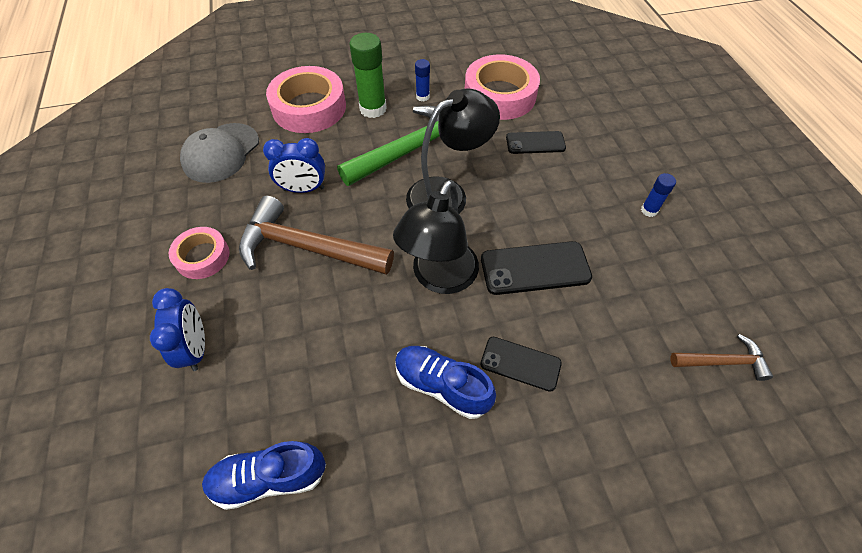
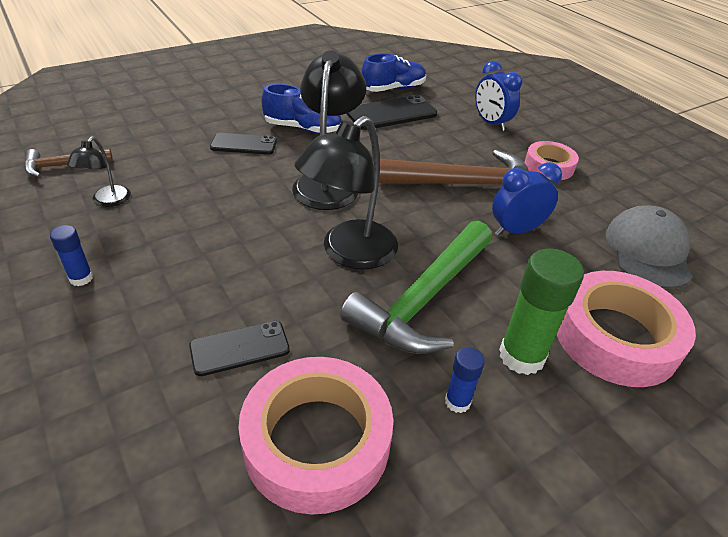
camera: 160 degrees right, 15 degrees down
(535, 268) = (234, 202): black phone -> black phone (391, 114)
(655, 292) = (107, 201): none -> black lamp

